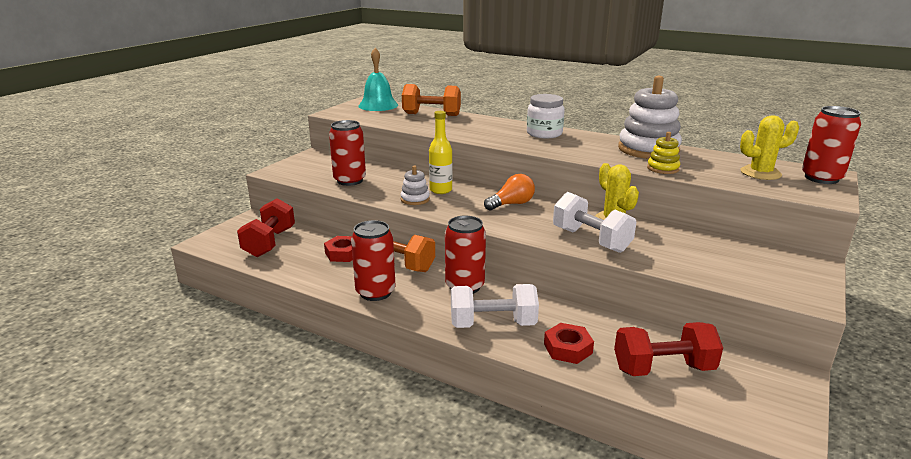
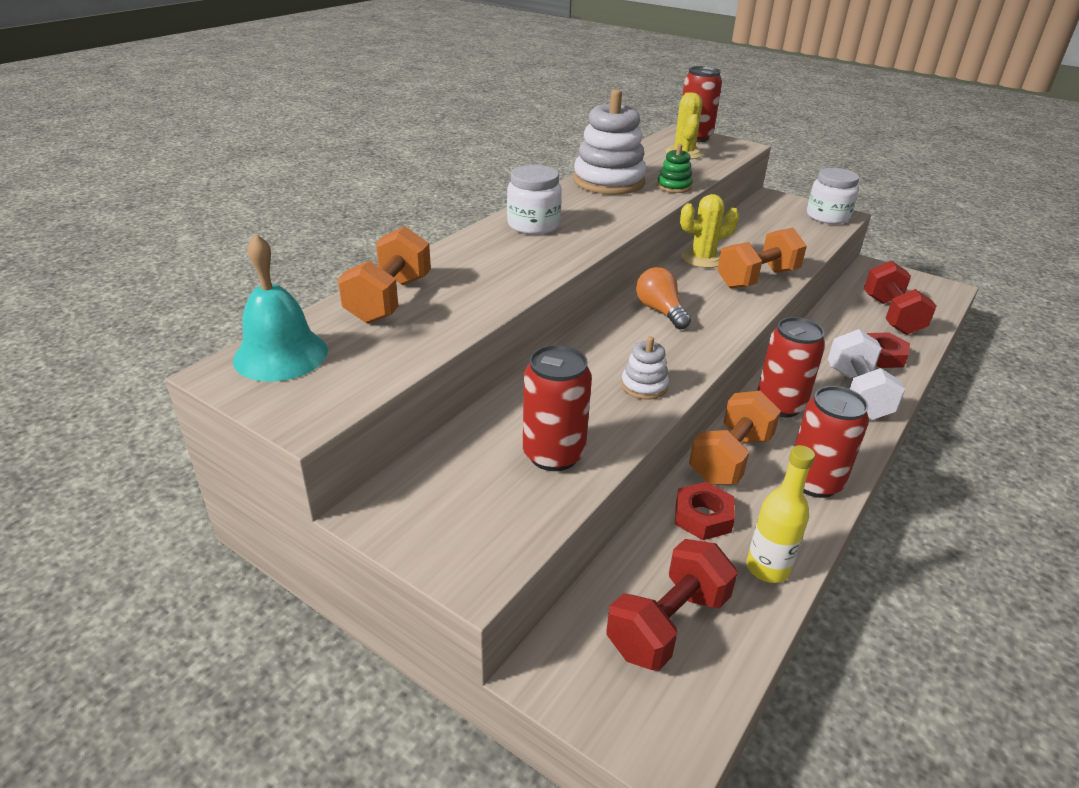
camera: 85 degrees left, 10 degrees up
(269, 243) = (668, 624): red dumbbell -> red dumbbell turned 60 degrees counterclockwise
(440, 190) = (608, 360): yellow bottle -> yellow bottle (767, 568)
(591, 240) = (757, 279): white dumbbell -> orange dumbbell
(663, 168) = (674, 186): yellow stacking toy -> green stacking toy
(792, 289) = (827, 216): none -> white jar

